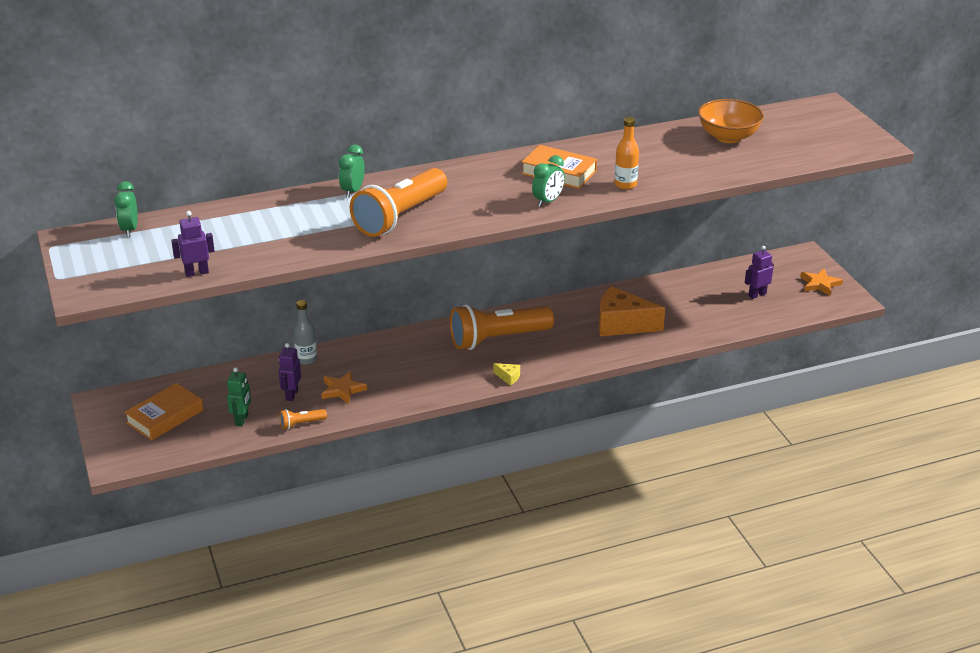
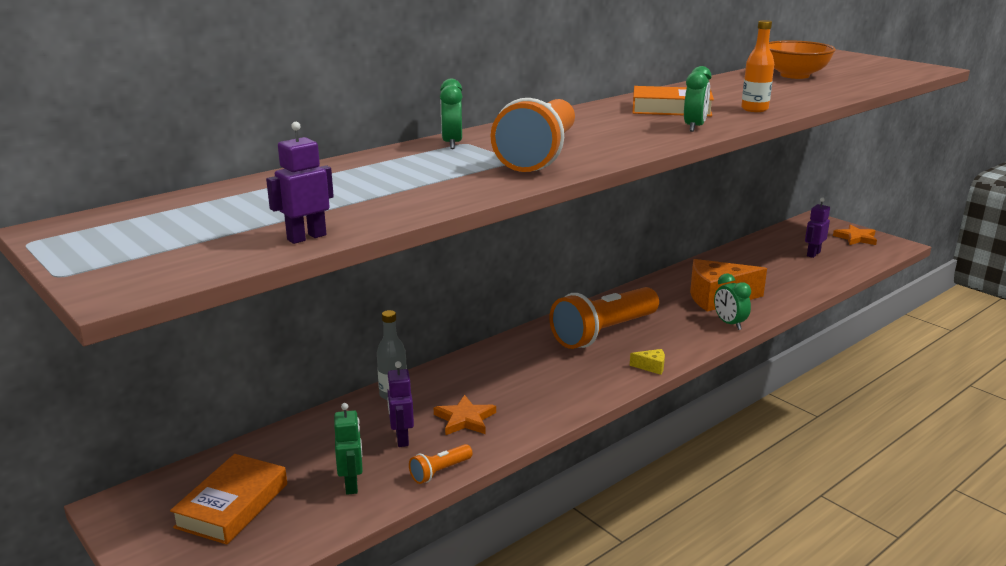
camera: 20 degrees left, 10 degrees down
(130, 230) = (158, 209): green clock -> green clock (729, 324)

